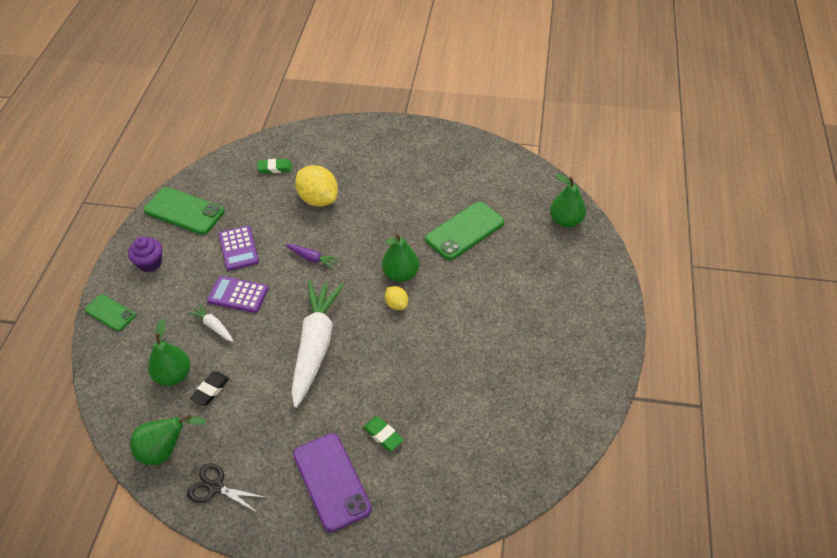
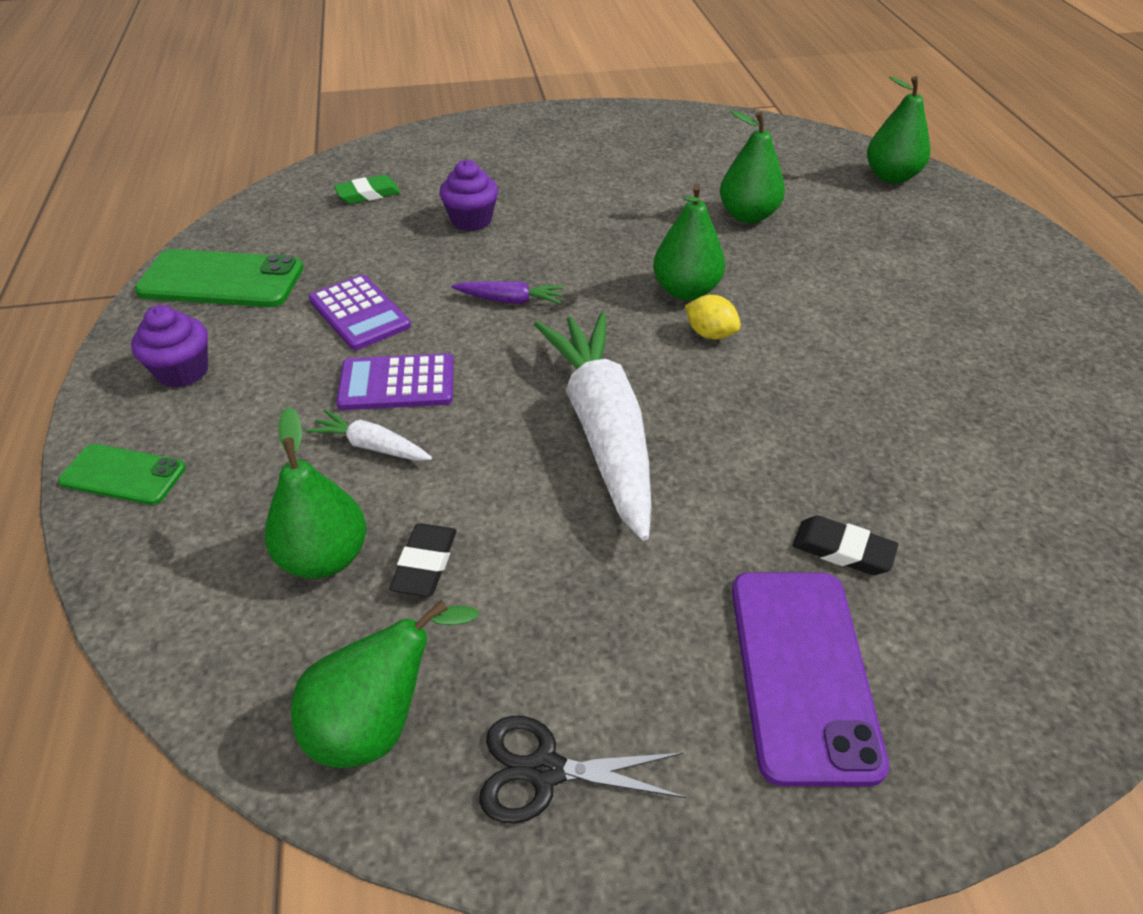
camera: 20 degrees left, 5 degrees down
(318, 199) = (471, 220): yellow lemon -> purple cupcake
(332, 481) = (803, 672): purple phone -> purple phone turned 45 degrees clockwise
(383, 435) = (842, 550): green eraser -> black eraser
(465, 231) = (748, 216): green phone -> green pear

